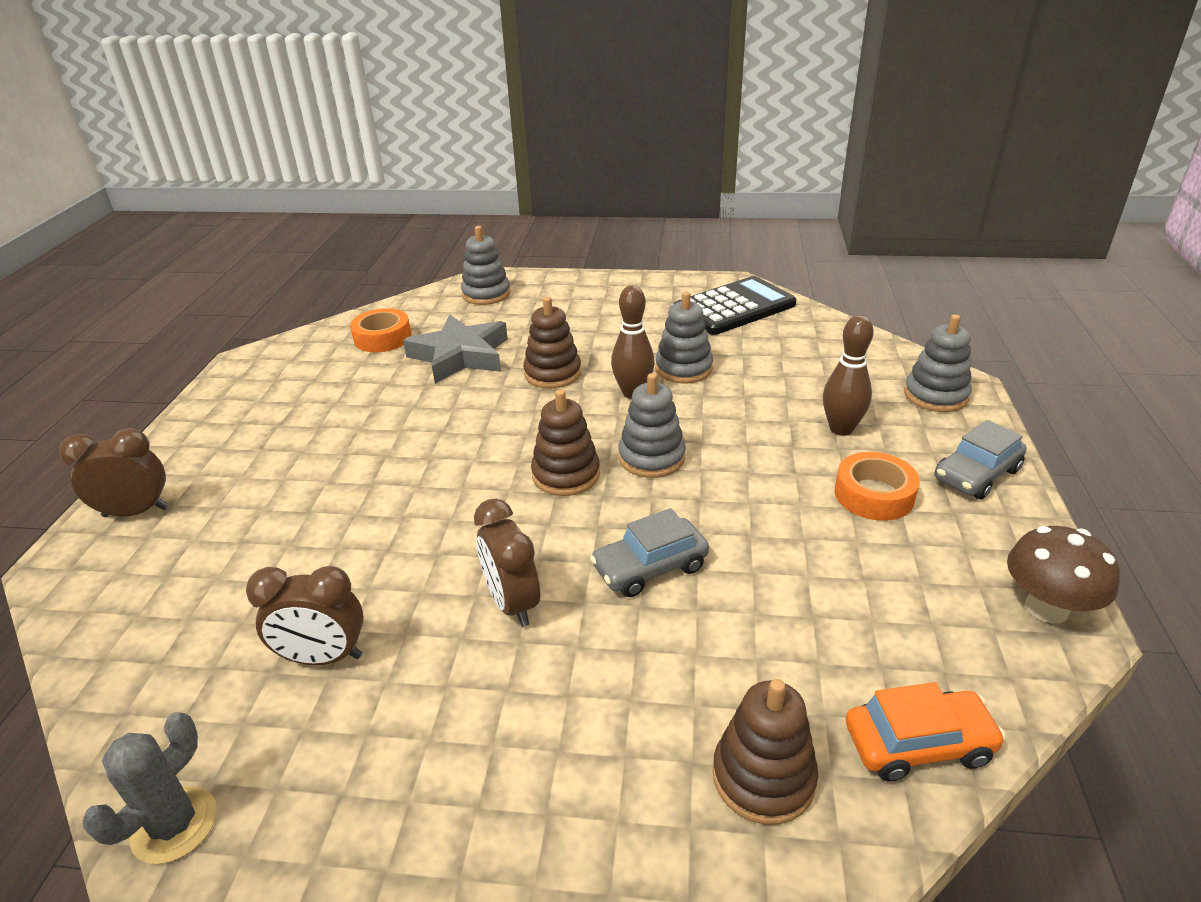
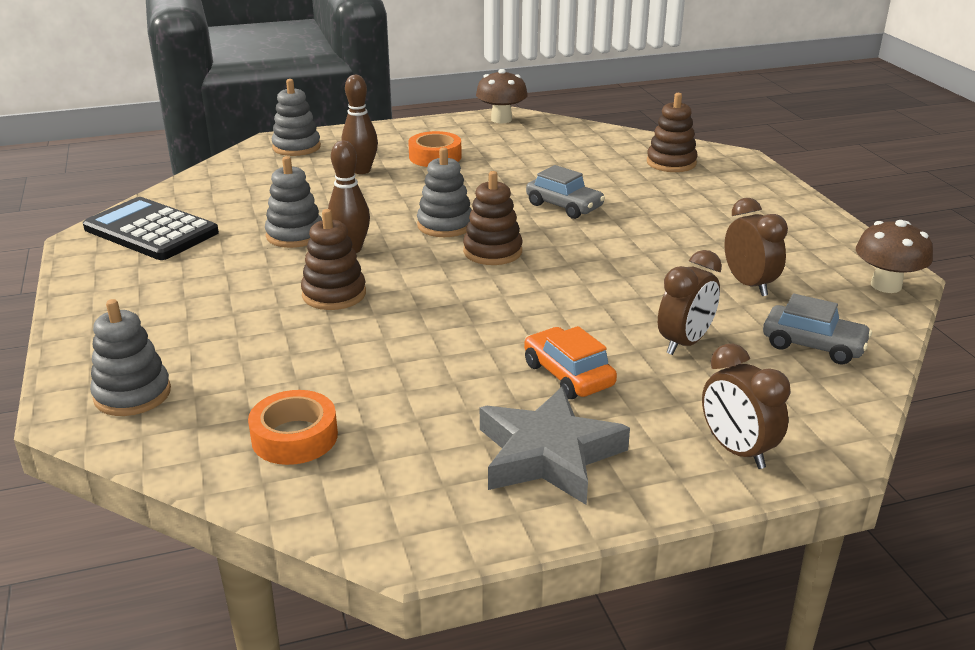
camera: 115 degrees left, 5 degrees down
(174, 825) = (886, 285): grey cactus -> brown mushroom
(460, 356) = (319, 360): grey star -> grey star (548, 454)
(512, 603) = (638, 239): brown clock -> brown clock (684, 343)
(918, 744) = (616, 138): orange car -> orange car (568, 375)
(976, 474) = (392, 134): grey car -> grey car (813, 345)

